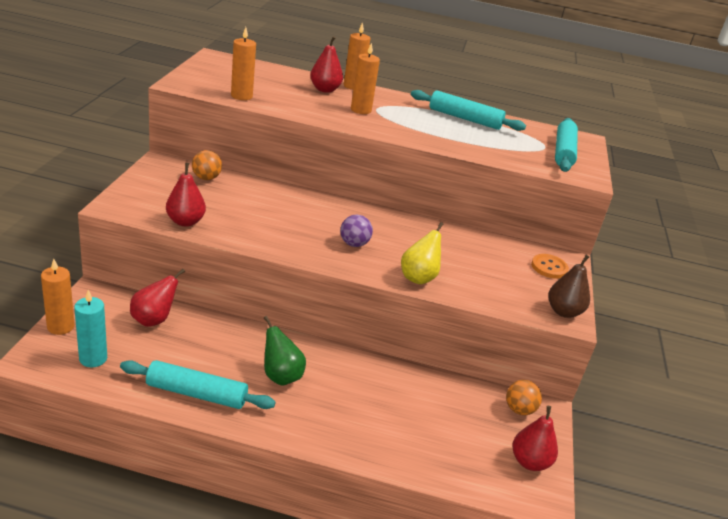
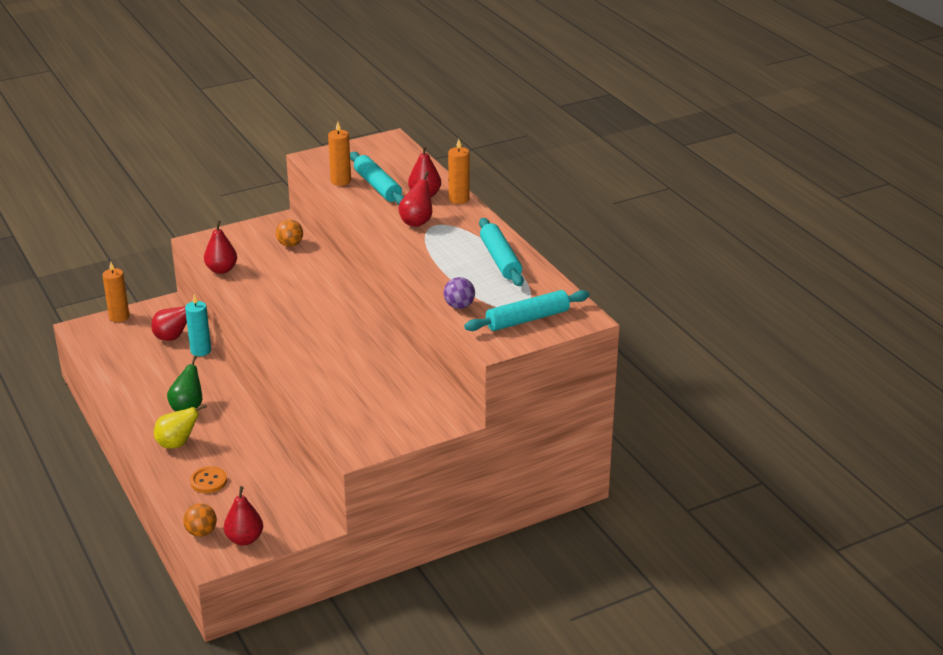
camera: 55 degrees right, 0 degrees up
(93, 358) = (108, 343): turquoise candle -> turquoise candle (200, 350)
(196, 394) = (128, 390): turquoise rolling pin -> turquoise rolling pin (377, 186)
(354, 244) = (304, 332): purple ball -> purple ball (459, 306)
(361, 110) = (417, 222): orange candle -> red pear
(418, 277) = (304, 373): yellow pear -> yellow pear (177, 444)
(519, 409) = (298, 513): orange ball -> orange ball (201, 532)
(549, 267) = (422, 417): orange button -> orange button (208, 481)
(563, 312) = (362, 446): brown pear -> none

